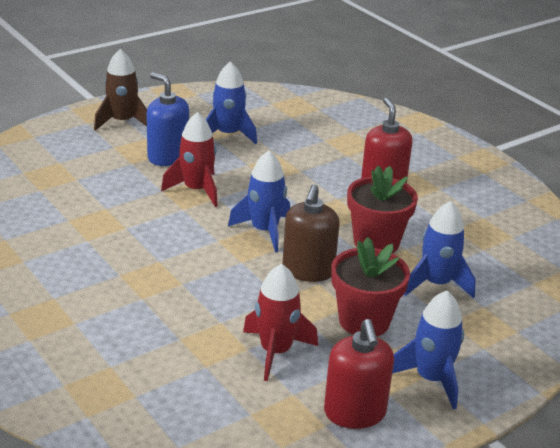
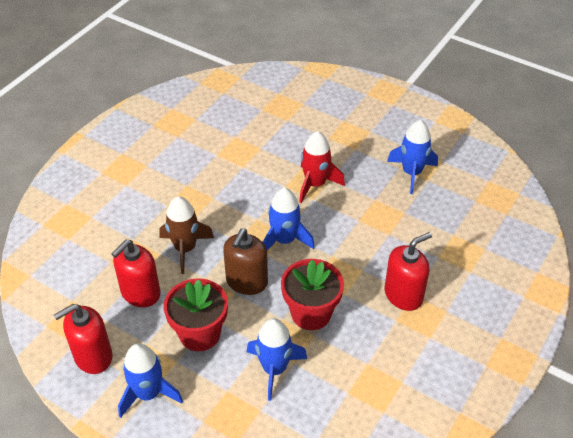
camera: 70 degrees right, 15 degrees up
(123, 122) = (383, 110): brown rocket -> brown rocket (185, 249)
(168, 157) = (351, 152): blue soap dispenser -> none
(275, 351) = (140, 293): red rocket -> red soap dispenser
(308, 270) = (246, 282): brown soap dispenser -> brown soap dispenser turned 60 degrees counterclockwise

